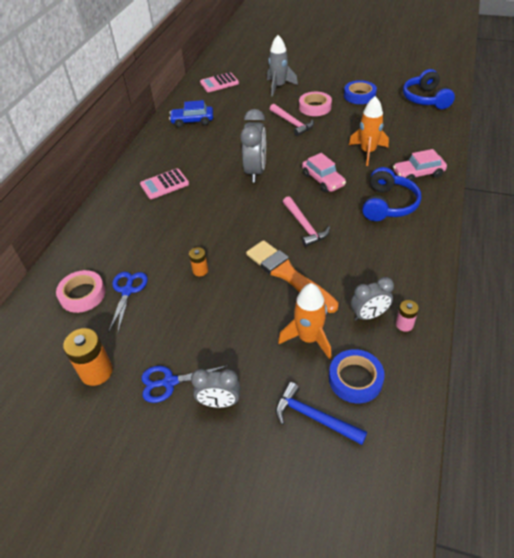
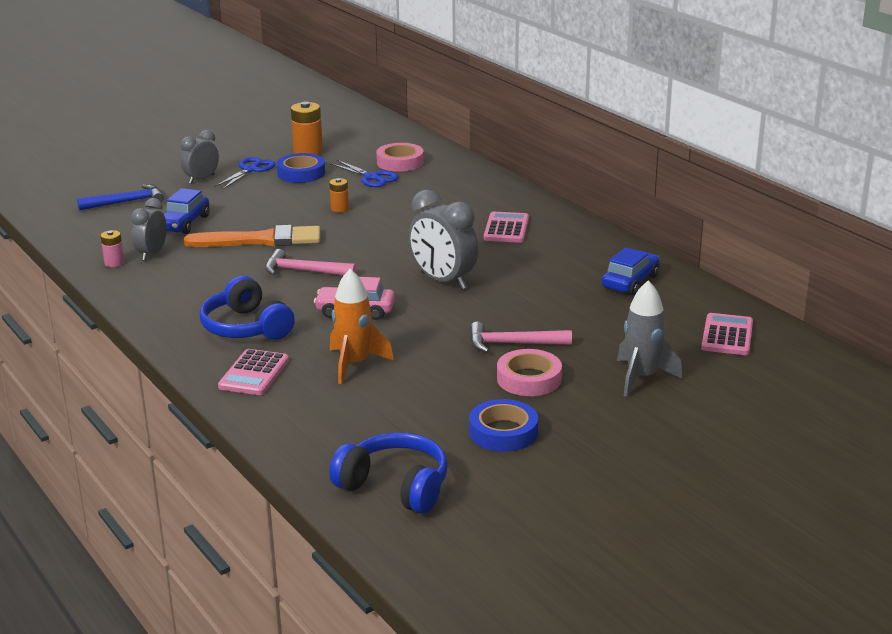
camera: 125 degrees right, 20 degrees down
(308, 338) = (184, 223): orange rocket -> blue car
(355, 379) = (119, 225): blue tape -> blue tape (301, 173)
(418, 174) = (254, 373): pink car -> pink calculator

